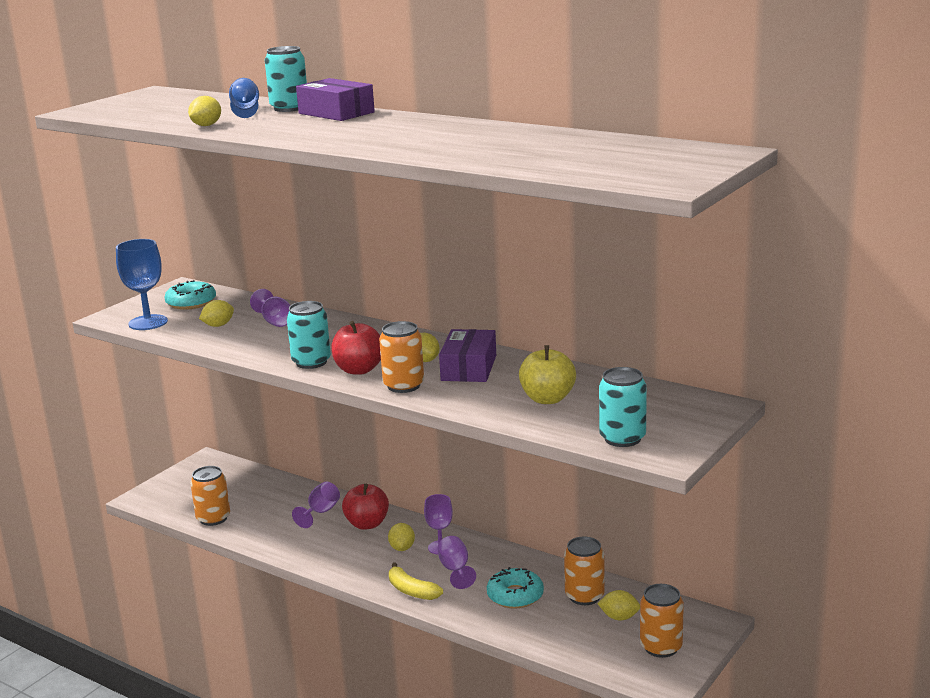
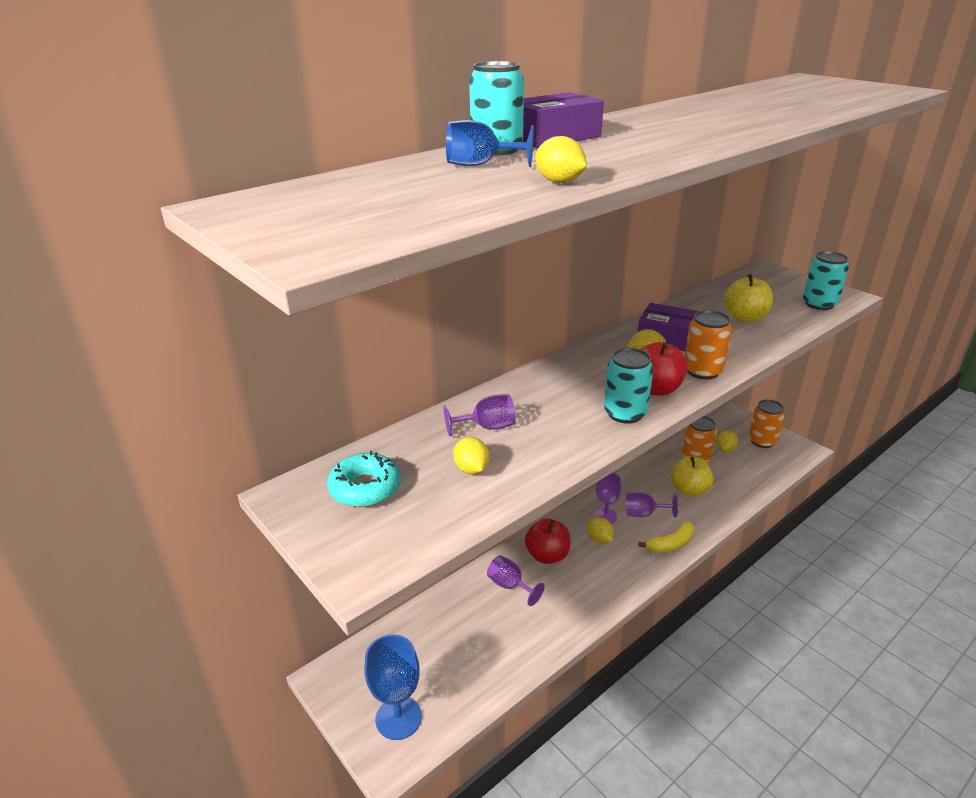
camera: 75 degrees left, 10 degrees up
(148, 322) = (416, 532): blue goblet -> blue goblet (398, 718)
(213, 518) = (482, 681): orange can -> none
(402, 548) = (599, 539): yellow lemon -> yellow lemon turned 45 degrees clockwise
(515, 595) = (689, 490): turquoise donut -> yellow apple

